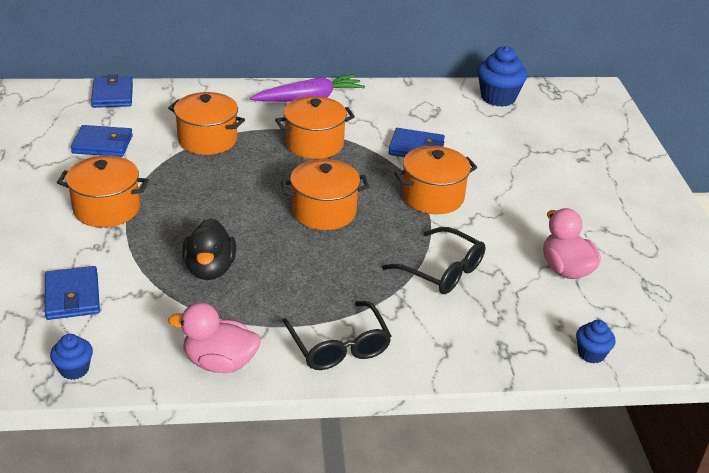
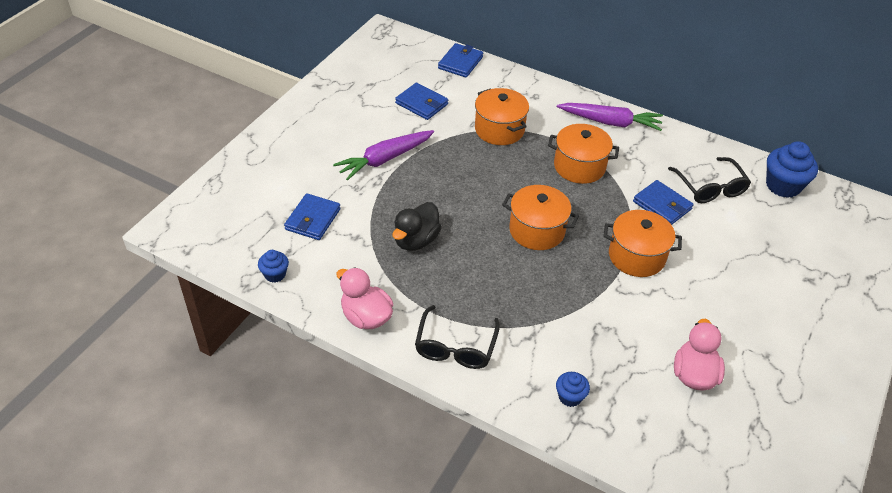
camera: 35 degrees right, 10 degrees up
(107, 209) = (384, 159): orange pot -> purple carrot
(442, 271) = (587, 325): black glasses -> black glasses (710, 188)
(591, 354) = (646, 457): blue cupcake -> blue cupcake (570, 397)

